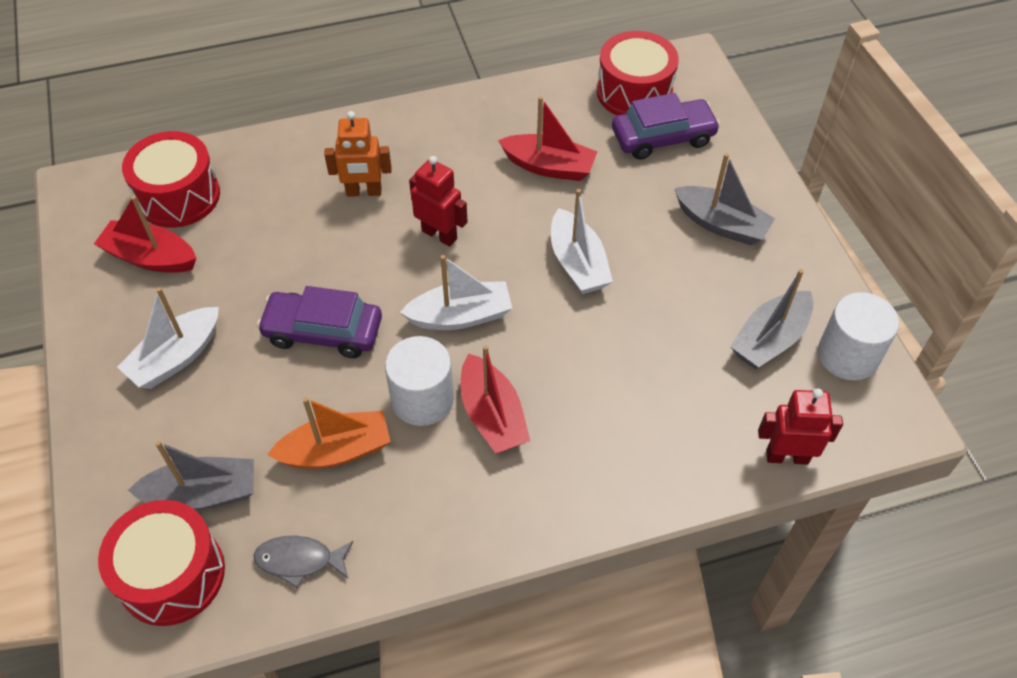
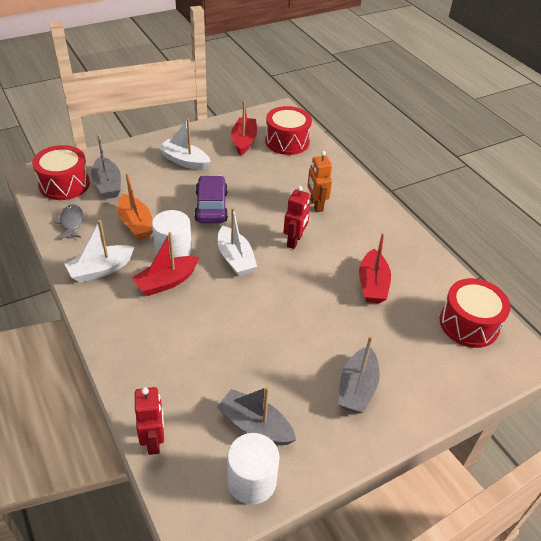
camera: 75 degrees right, 10 degrees down
(577, 263) = (292, 308): white boat -> white boat (100, 270)
(663, 137) = (430, 345): purple car -> none

